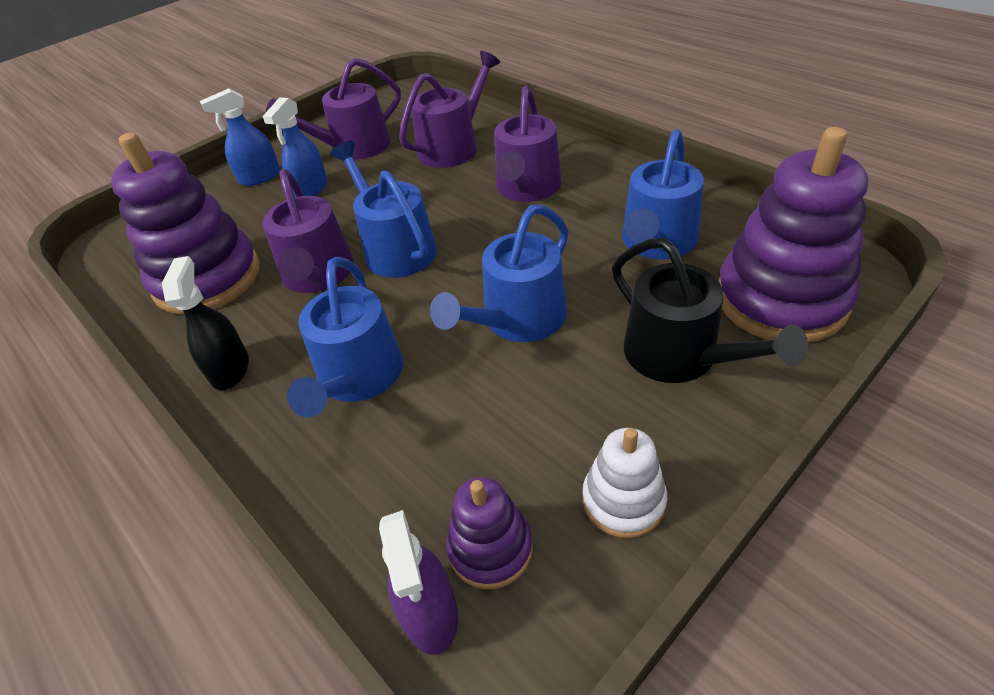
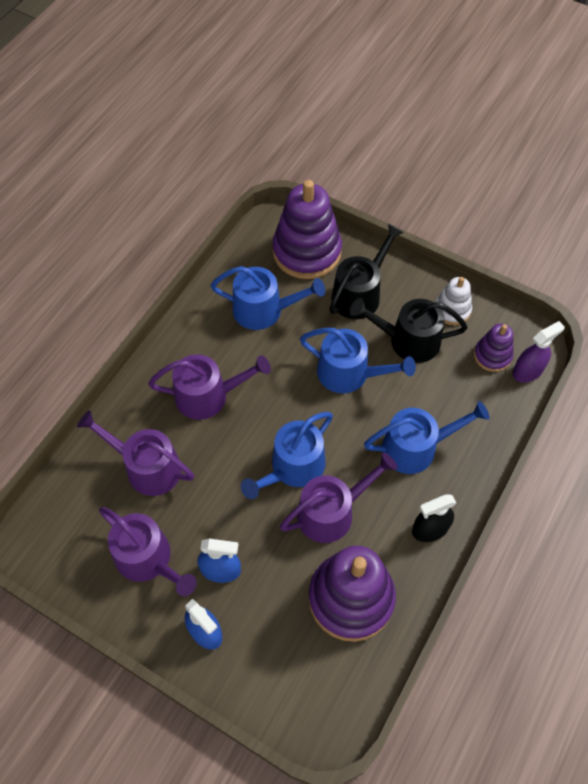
camera: 110 degrees left, 15 degrees up
(562, 408) = (408, 340): none -> black watering can

